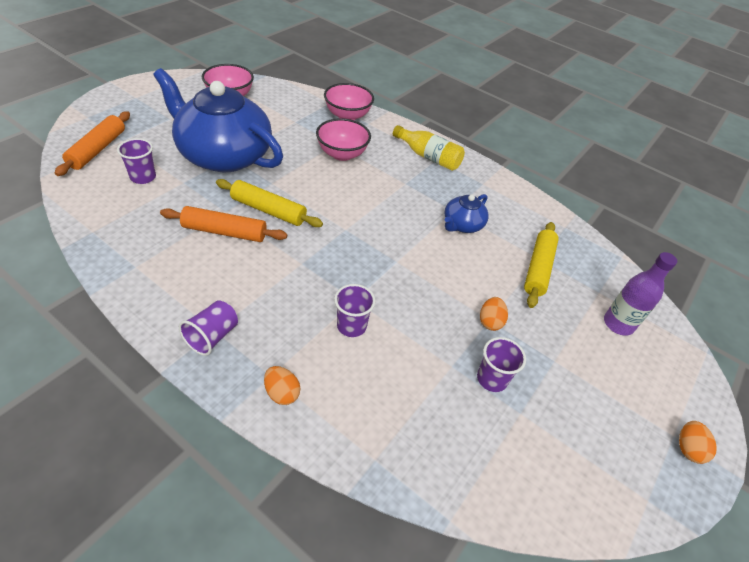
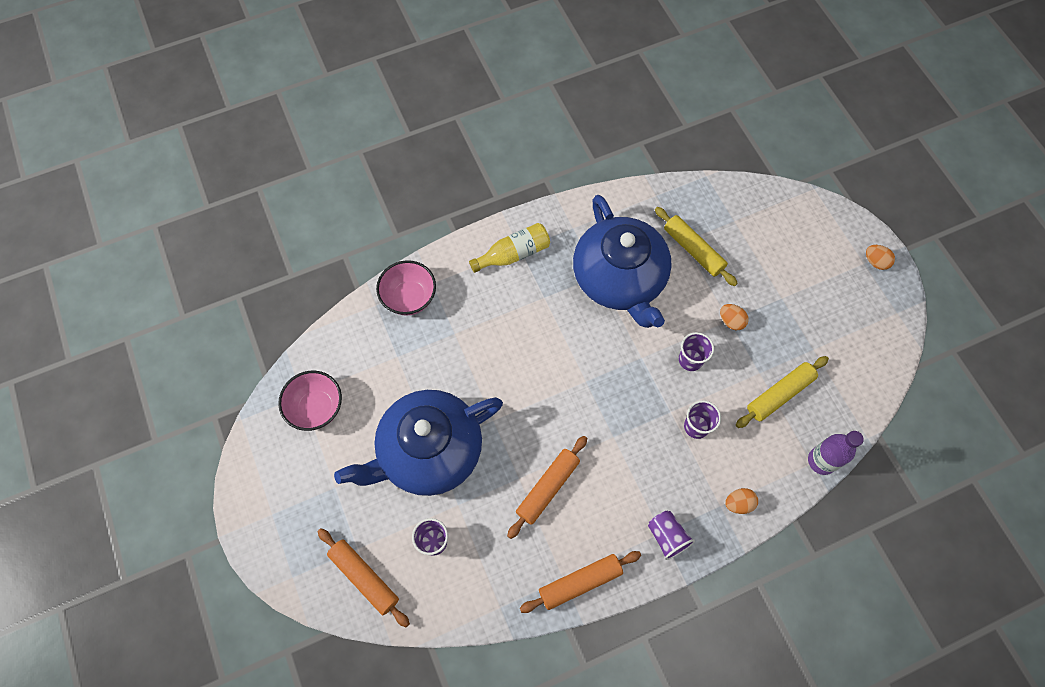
camera: 55 degrees left, 20 degrees up
(135, 280) = (580, 582): none -> orange rolling pin
(268, 210) = (533, 439): yellow rolling pin -> yellow rolling pin (779, 394)
(342, 154) = (475, 334): pink bowl -> none
(462, 225) = (619, 279): blue teapot -> blue teapot, size x2.26
(492, 379) = (780, 351): purple cup -> purple cup (690, 360)
(618, 324) = (768, 230): purple bottle -> purple bottle (821, 461)

